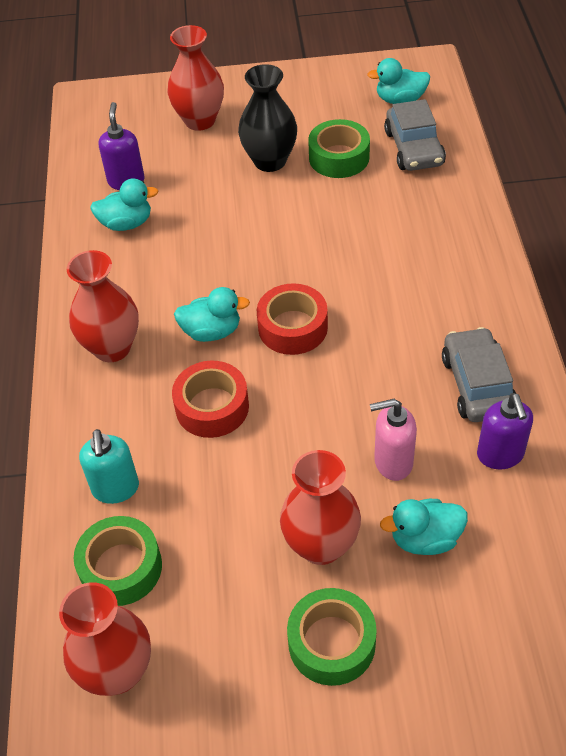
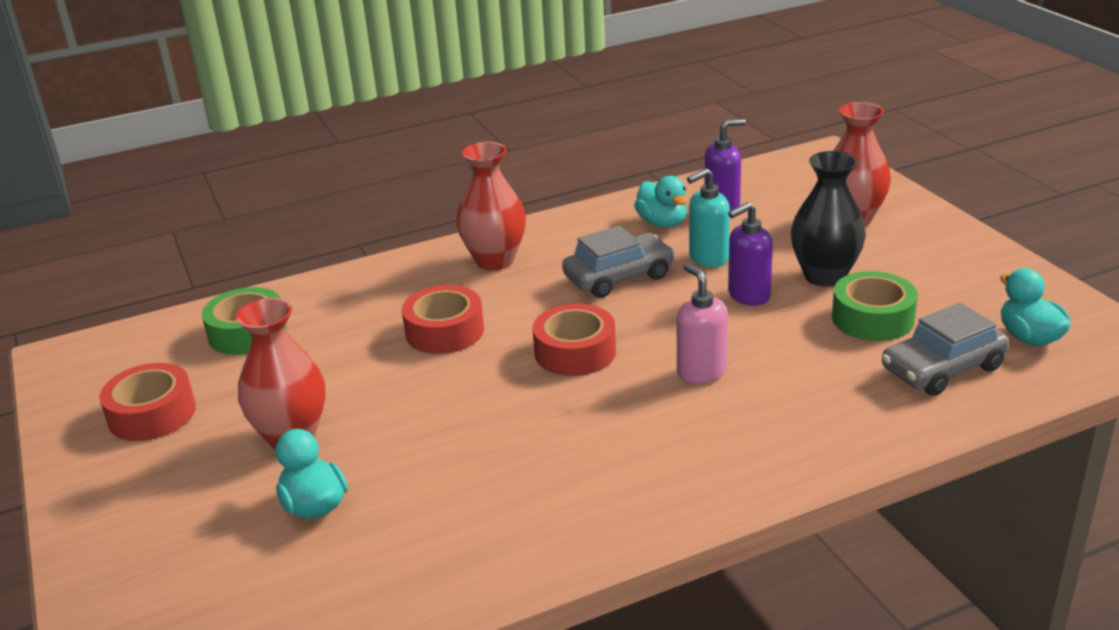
camera: 70 degrees right, 20 degrees down
(116, 489) = (331, 307): turquoise soap dispenser -> turquoise soap dispenser (708, 258)
(117, 671) = (143, 359): red vase -> none
(212, 331) = (543, 306): turquoise duck -> none
(227, 665) = (152, 414): none -> red tape
(331, 643) = (179, 469): green tape -> none
(392, 462) = (412, 461): pink soap dispenser -> pink soap dispenser (701, 372)
(477, 384) = (553, 502): grey car -> grey car (618, 277)
(500, 455) = (449, 542): purple soap dispenser -> purple soap dispenser (748, 296)

